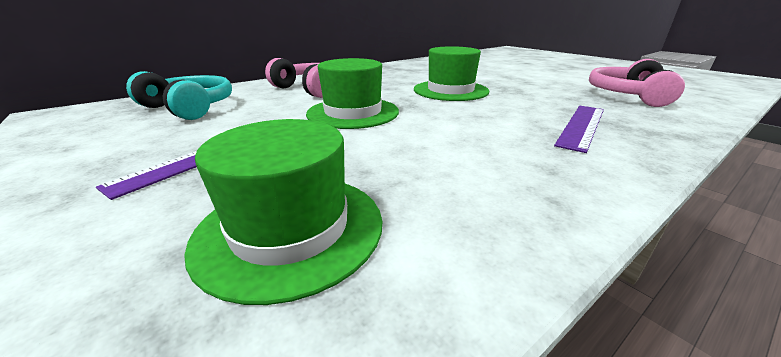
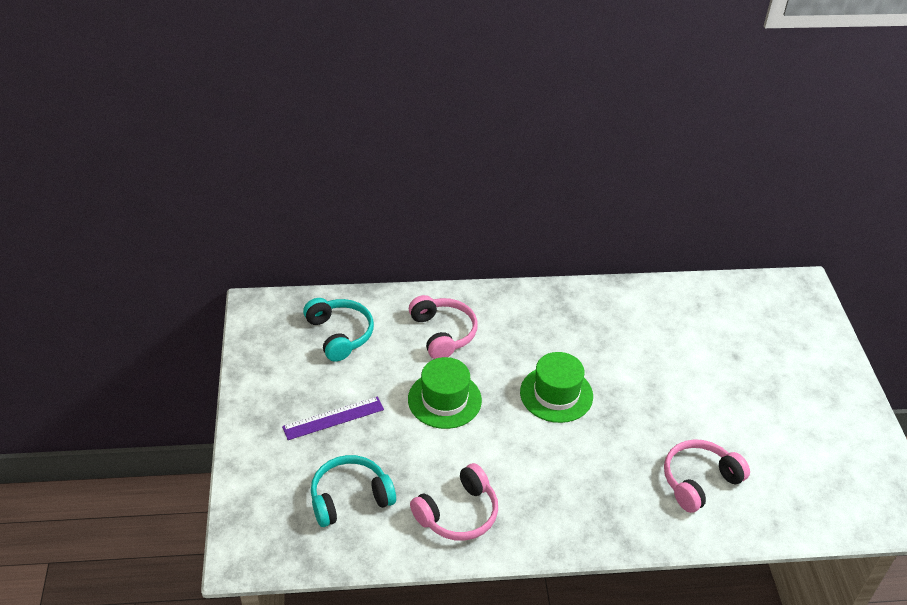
camera: 30 degrees right, 15 degrees up
(290, 228) = (350, 498): green hat -> turquoise headphones
(492, 178) = (458, 513): none -> pink headphones
(581, 126) = (579, 499): purple ruler -> none

